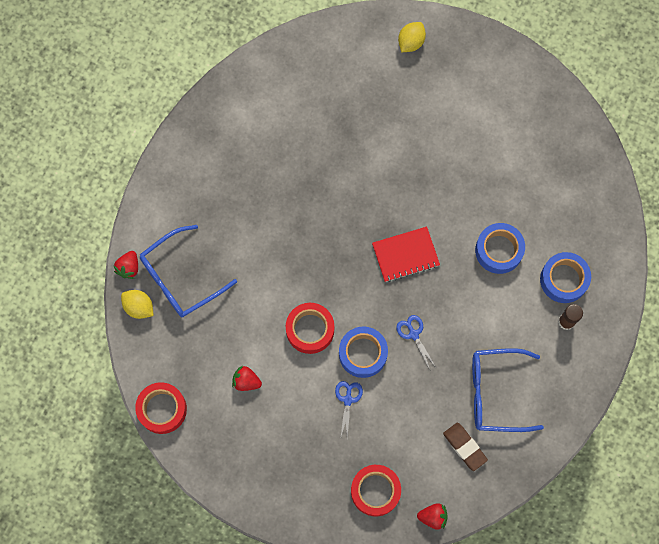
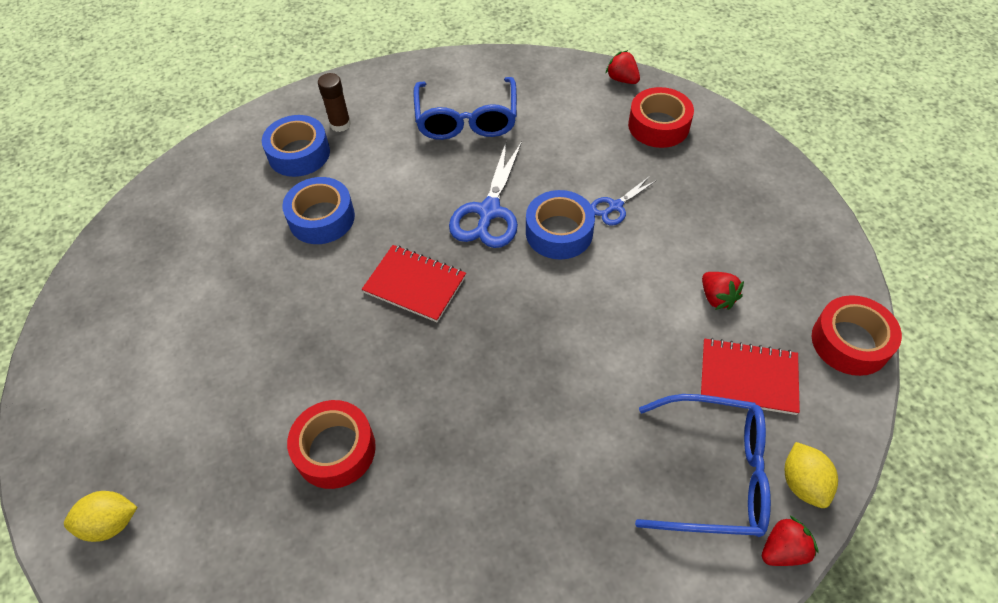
camera: 135 degrees left, 20 degrees down
(198, 344) = (748, 377): none -> red notebook
(310, 330) = (595, 293): red tape -> red tape (335, 449)
(413, 334) = (489, 212): blue scissors -> blue scissors, size x1.82
(464, 447) = (540, 103): brown eraser -> none
(495, 392) = (466, 119): blue glasses -> blue glasses turned 45 degrees clockwise

